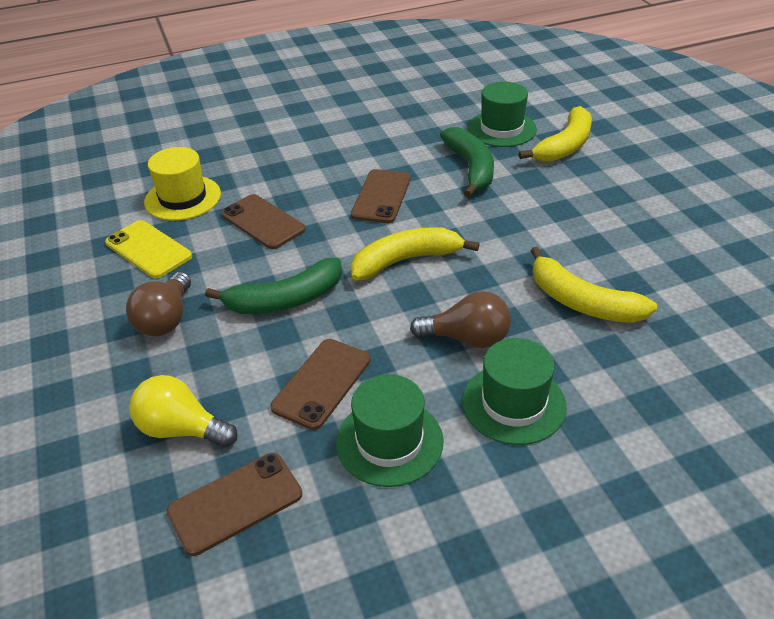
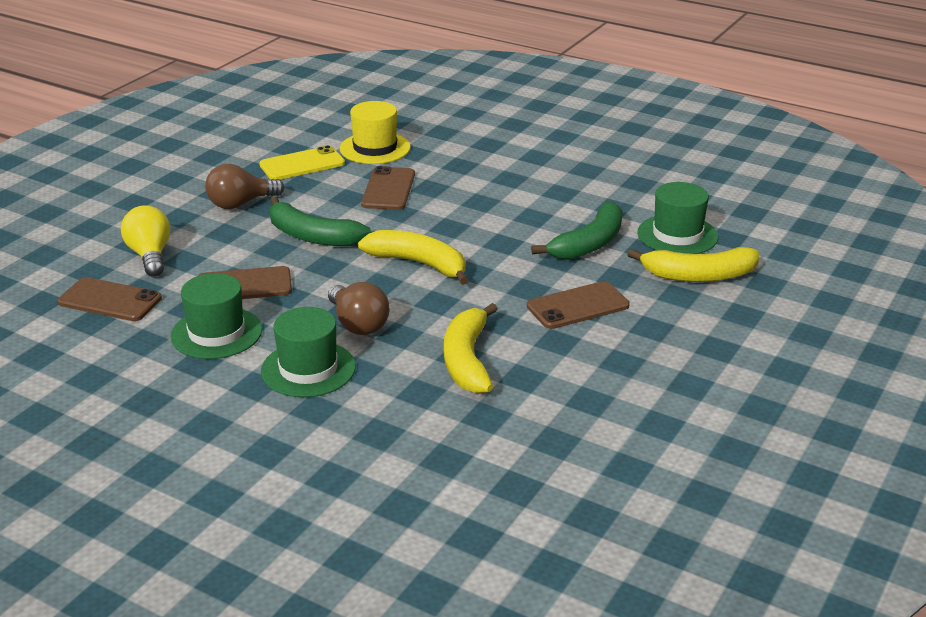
camera: 50 degrees right, 10 degrees down
(148, 249) = (302, 164): yellow phone -> yellow phone turned 60 degrees clockwise
(381, 196) = (488, 221): brown phone -> brown phone (578, 306)

